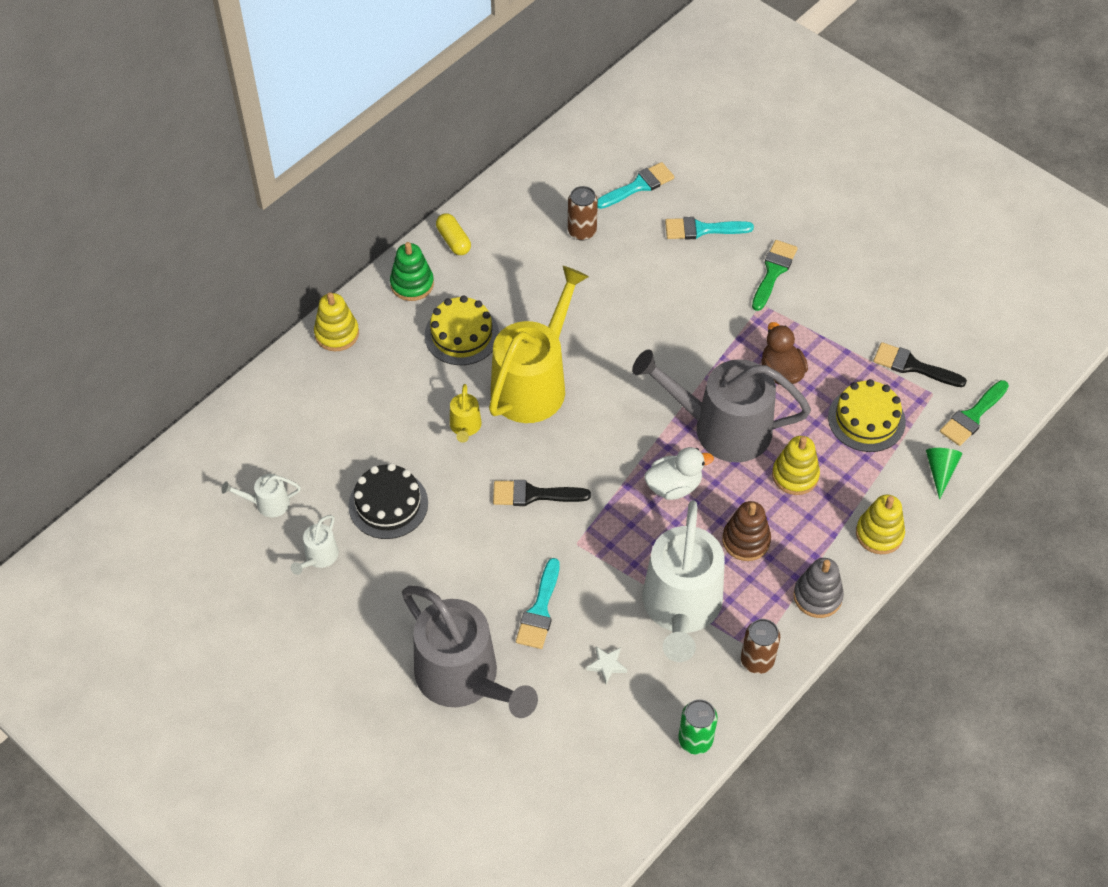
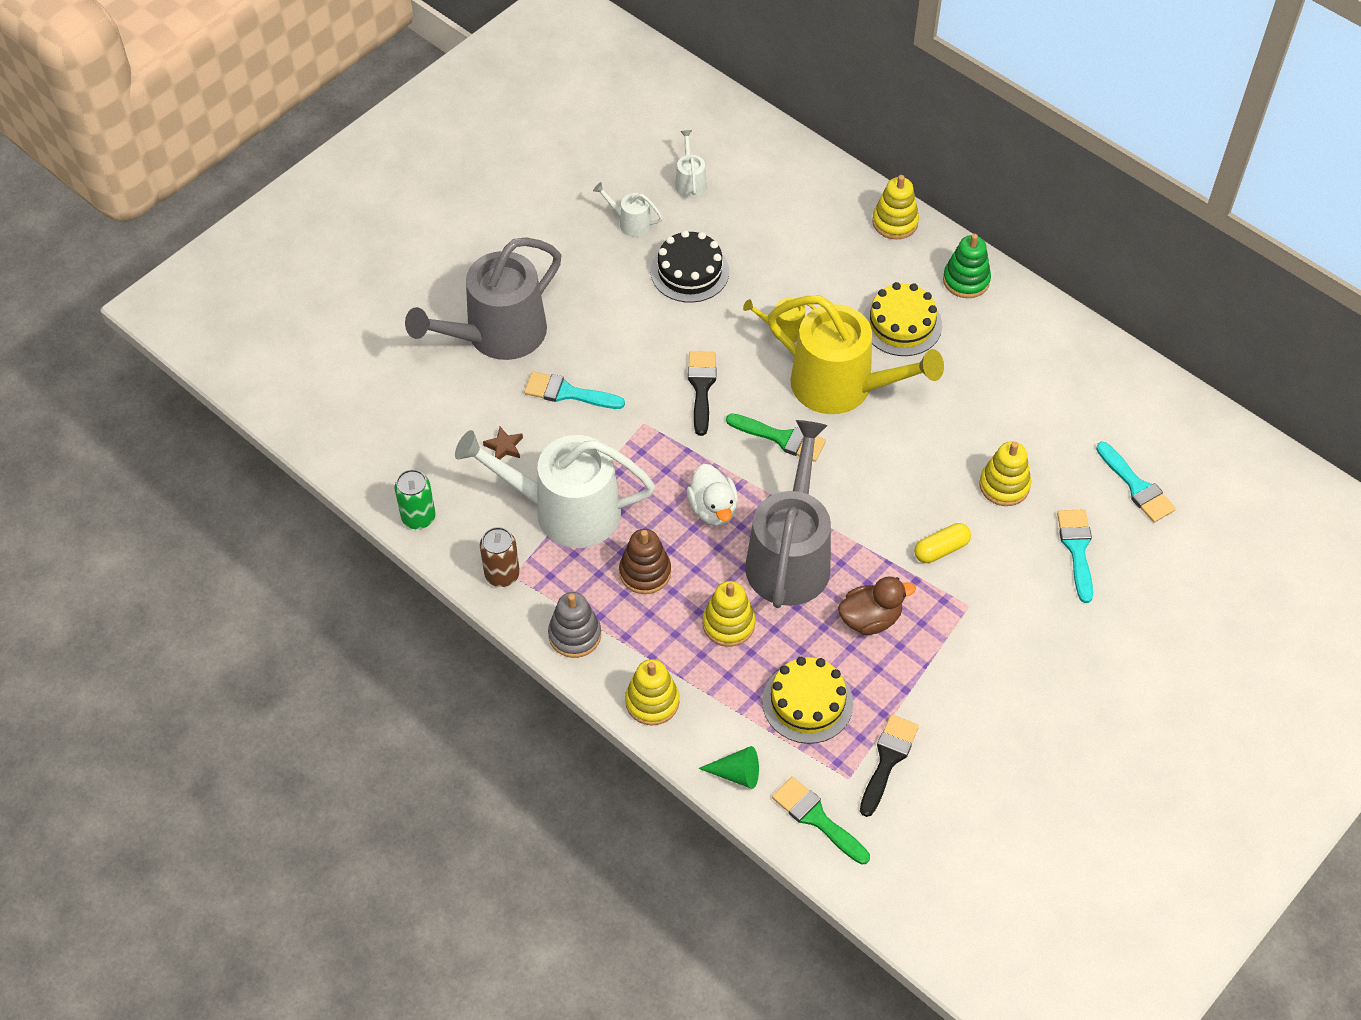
camera: 90 degrees right, 0 degrees up
(453, 240) = (1030, 314): yellow capsule -> yellow capsule (941, 549)
(582, 231) = (1058, 430): brown can -> none
(607, 665) = (504, 447): white star -> brown star
(640, 272) = (1004, 485): none -> yellow stacking toy
(773, 272) = (1019, 620): green brush -> green brush (781, 438)

